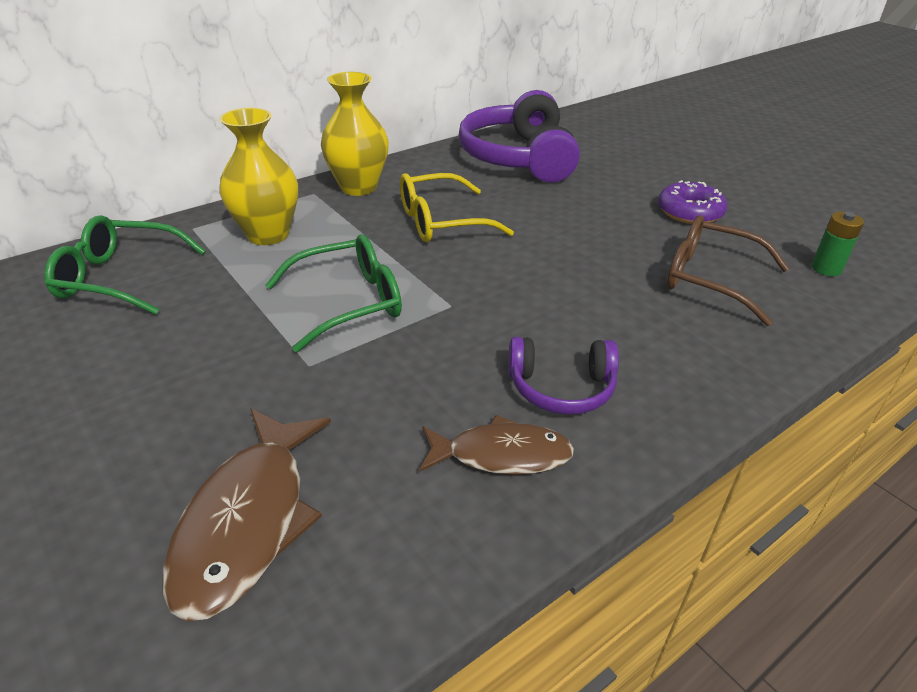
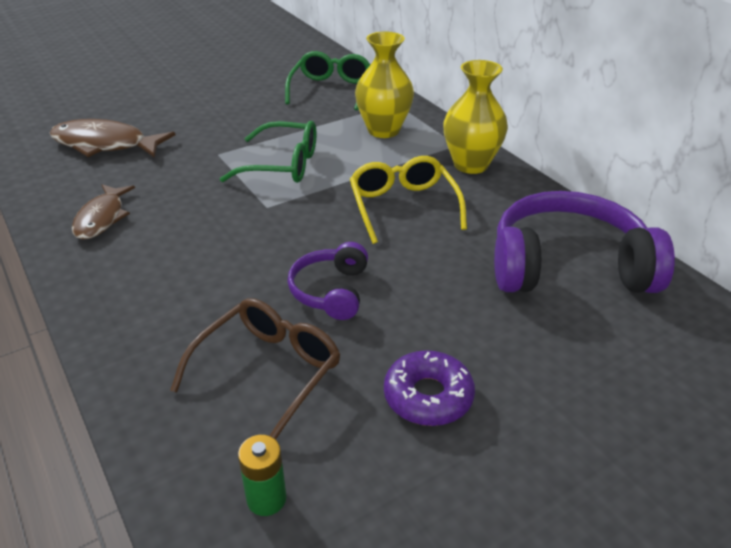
camera: 95 degrees right, 0 degrees up
(349, 302) = (283, 165): green glasses -> green glasses turned 60 degrees counterclockwise
(561, 387) = (149, 248): purple headphones -> purple headphones (331, 291)

